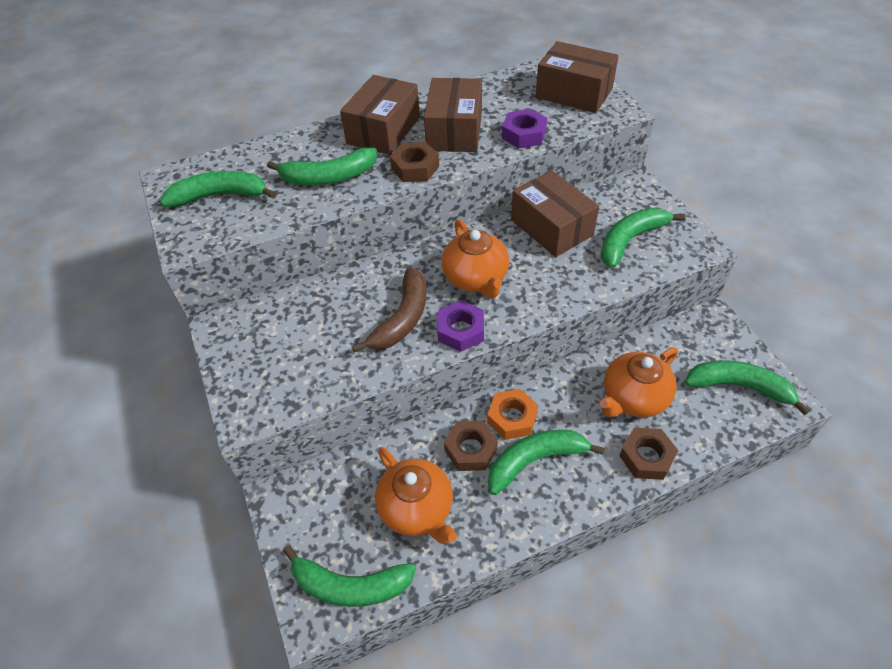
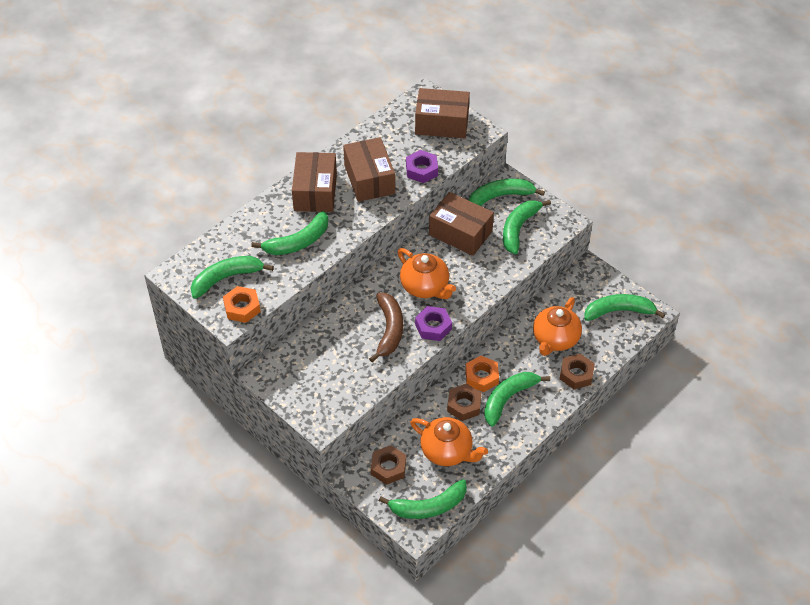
camera: 25 degrees left, 0 degrees up
(212, 233) = (242, 308): none -> orange nut
(415, 168) = (357, 218): brown nut -> brown nut (388, 468)
(621, 199) = (500, 196): none -> green banana

